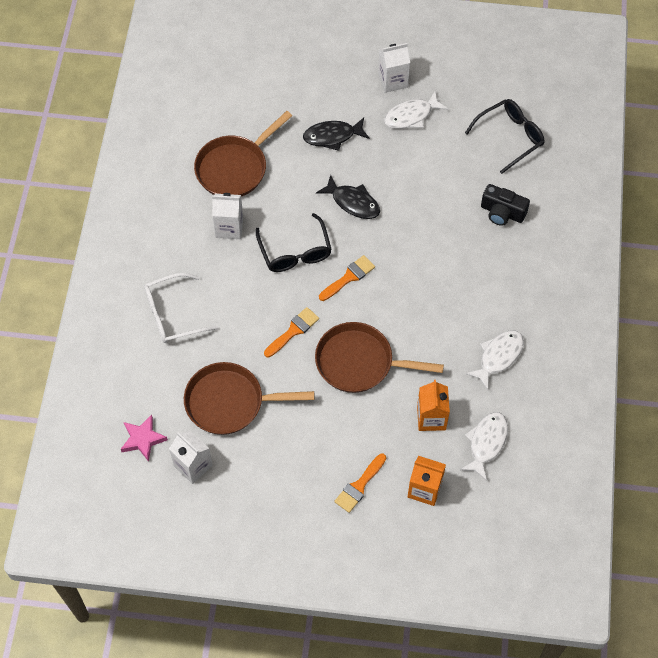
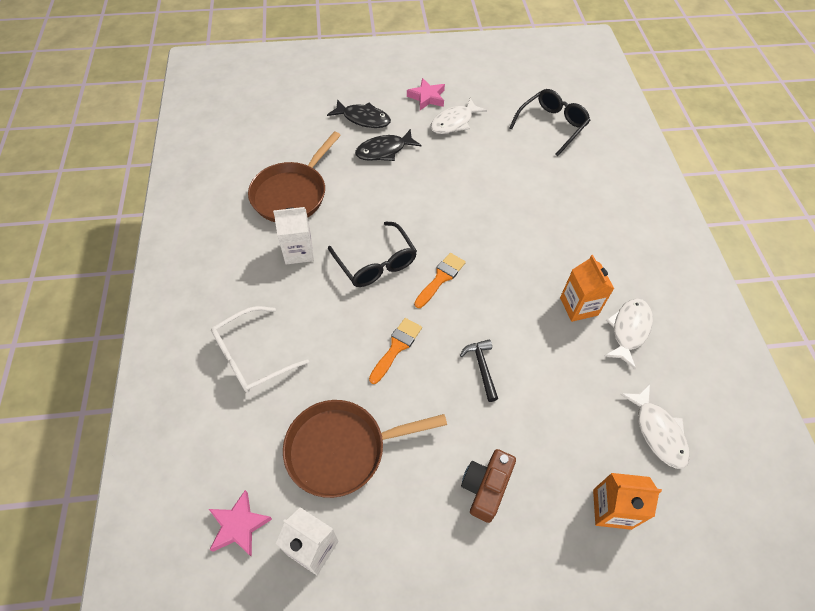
camera: 15 degrees left, 5 degrees down
(332, 453) = (485, 488): none -> brown camera
(353, 202) = (422, 205): black fish -> black fish (363, 119)
(359, 362) = (482, 367): brown pan -> black hammer
(359, 485) = (532, 524): orange brush -> none
(393, 80) = (427, 97): white carton -> pink star
(431, 418) = (585, 415): orange carton -> orange carton (578, 306)
(486, 443) = (658, 432): white fish -> white fish turned 150 degrees clockwise
(502, 212) = (572, 189): black camera -> none

